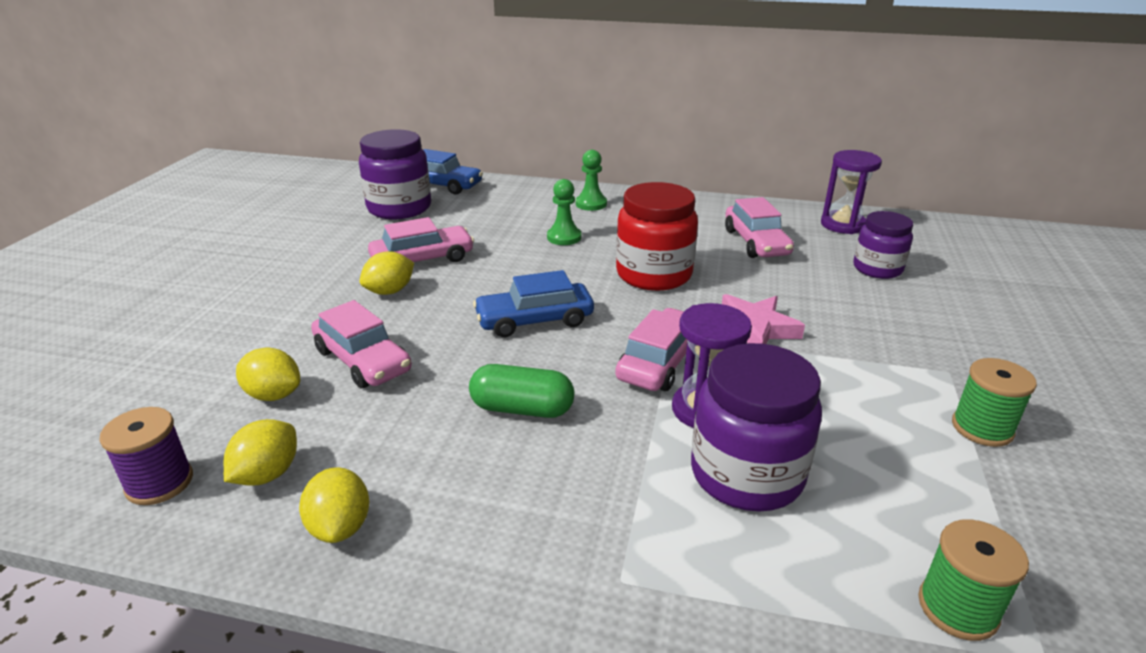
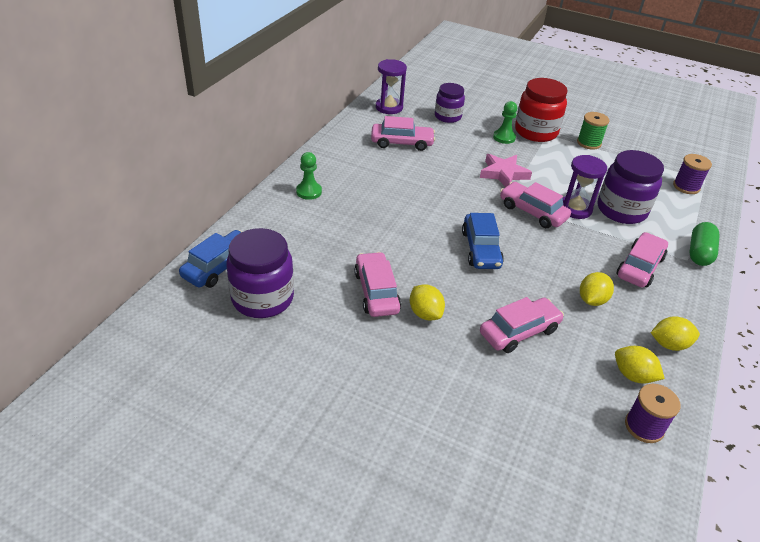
camera: 80 degrees left, 10 degrees up
(273, 395) = (556, 377): yellow lemon -> yellow lemon (592, 300)
(522, 409) = (573, 268): green capsule -> green capsule (699, 253)
(559, 495) = (640, 267): none -> pink car
(564, 237) = (364, 216): green pawn -> green pawn (504, 137)
(654, 274) = (433, 190): red jar -> red jar (536, 132)
(957, 608) = (686, 187): green spool -> purple spool

